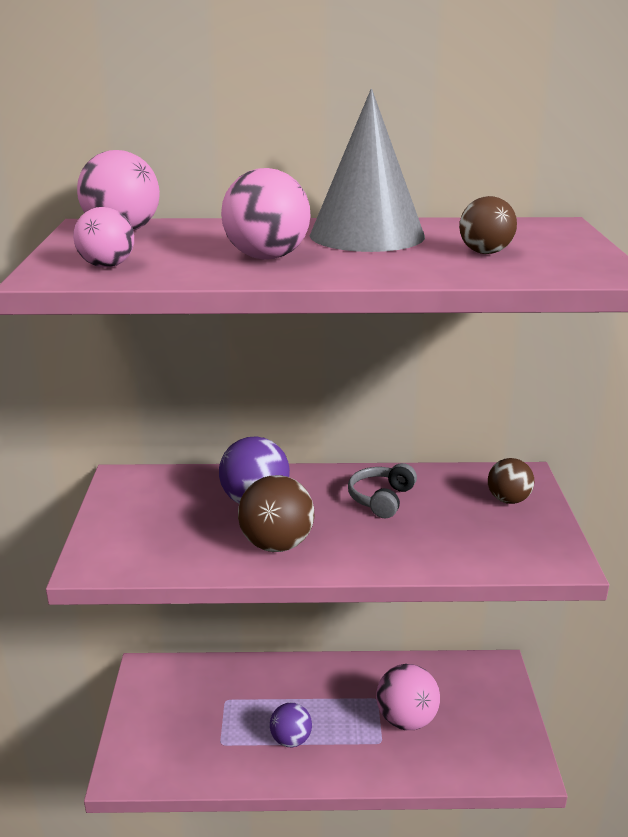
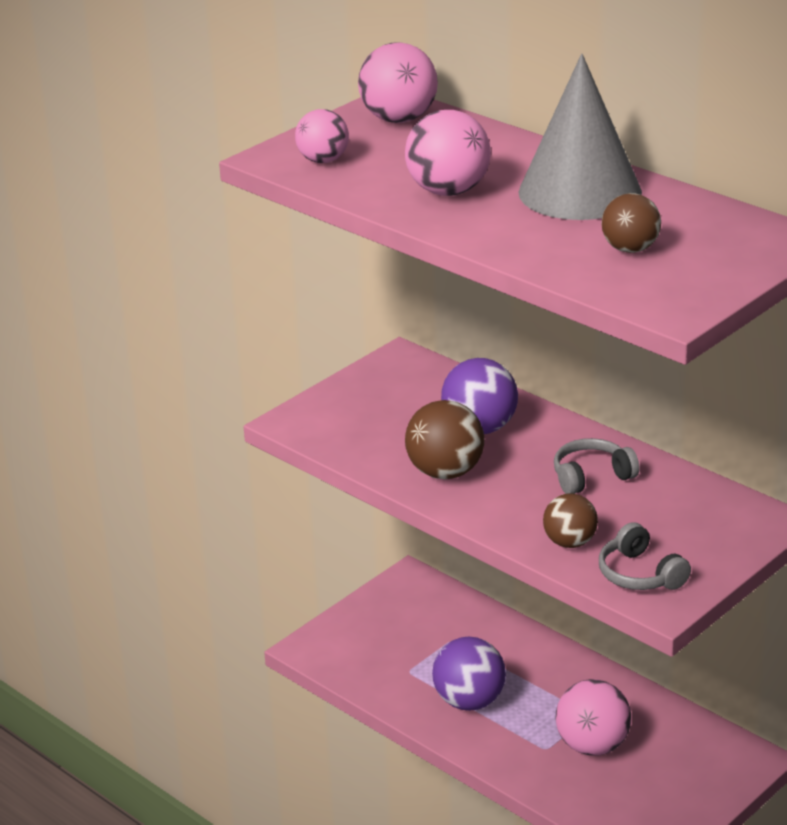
camera: 45 degrees right, 5 degrees up
(291, 740) = (469, 701): purple ball -> purple ball, size x1.53
(508, 500) = (709, 533): brown ball -> brown ball (570, 542)
(517, 549) = (640, 574): none -> grey headphones

